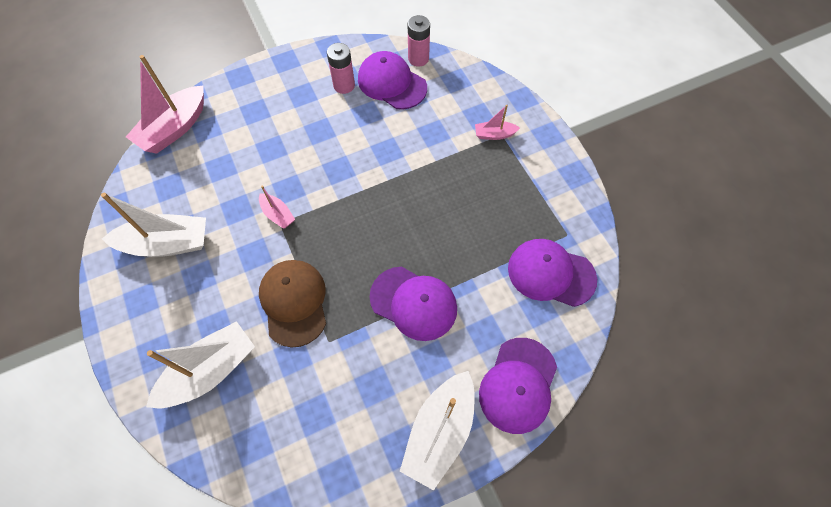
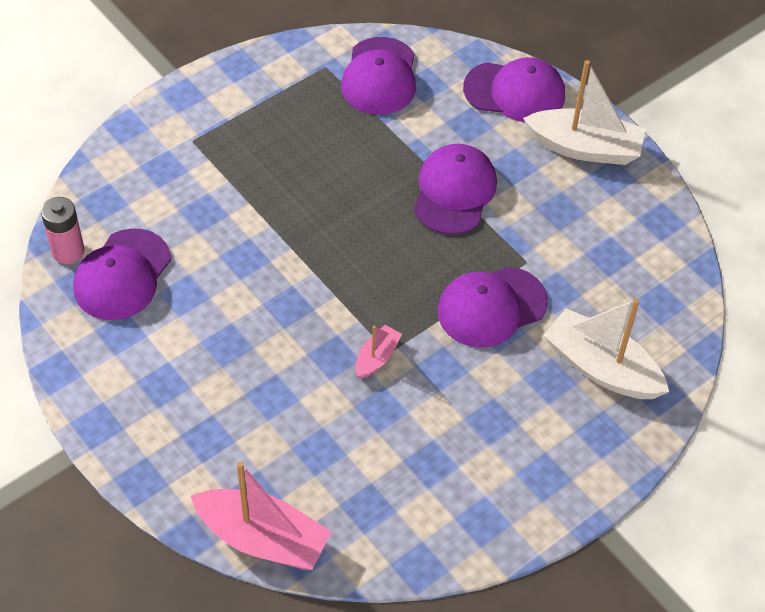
camera: 105 degrees left, 10 degrees down
(167, 244) = (457, 475): white boat -> none
(294, 302) = (491, 307): brown cap -> purple cap
(344, 85) = (136, 333): pink battery -> none
(494, 134) = (193, 147): pink boat -> none

